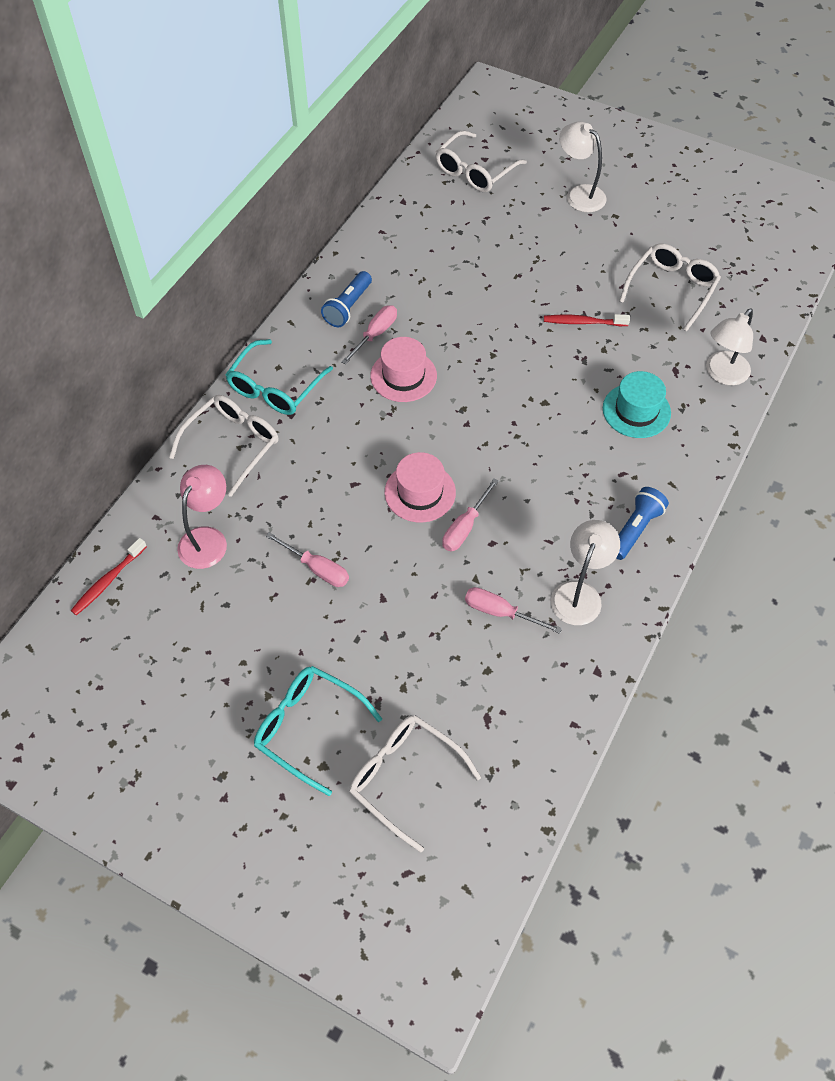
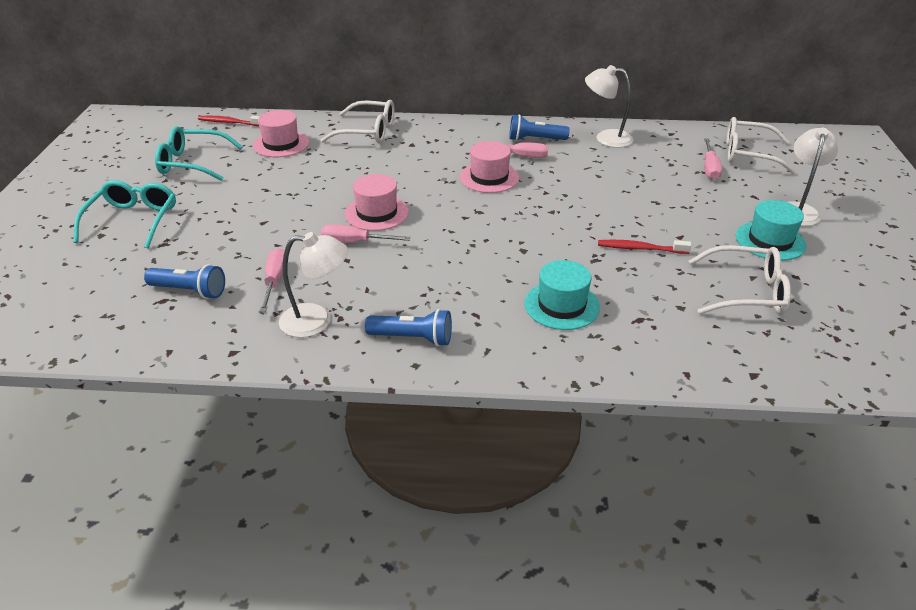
camera: 65 degrees right, 20 degrees down
(207, 539) = (281, 144): pink lamp -> pink hat
(275, 388) = (431, 133): turquoise glasses -> turquoise glasses (192, 163)
(317, 568) = (277, 189): pink screwdriver -> pink screwdriver (709, 168)
(404, 777) = (96, 273): white glasses -> none
(482, 691) = (189, 291): none -> blue flashlight
(583, 322) = (640, 248): red toothbrush -> red toothbrush turned 60 degrees counterclockwise
(613, 236) = (770, 241): none -> turquoise hat
(722, 374) = (667, 354): white lamp -> white lamp (606, 138)

